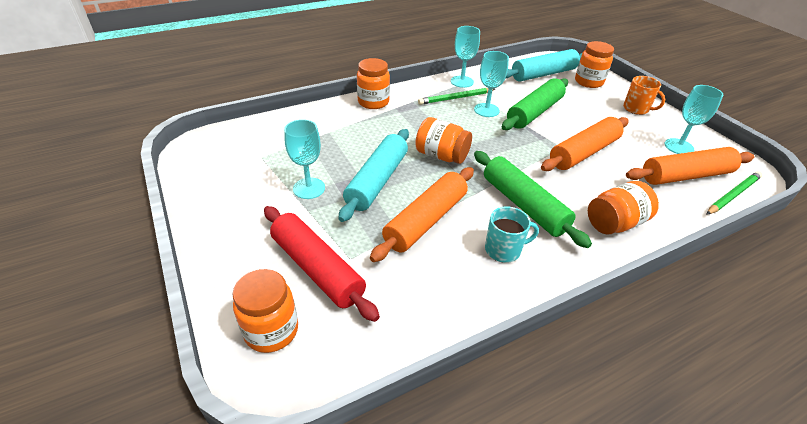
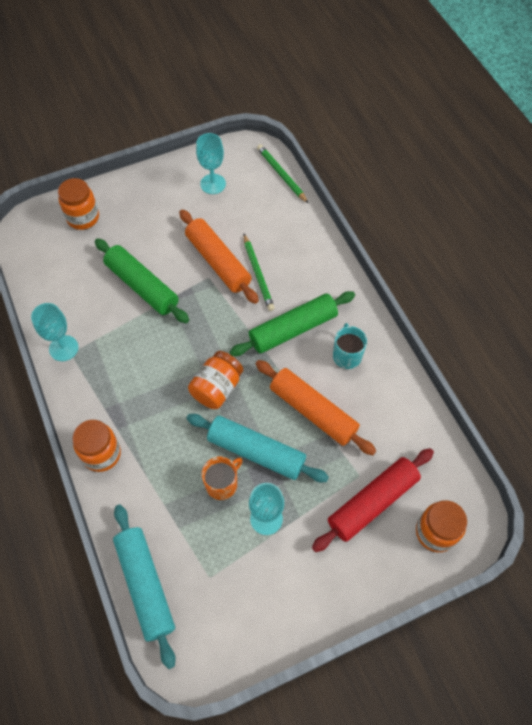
camera: 85 degrees left, 20 degrees up
(456, 98) = (103, 360): green pencil -> green pencil (258, 274)
(486, 110) = (133, 332): turquoise goblet -> none
(543, 74) = (58, 257): turquoise rolling pin -> turquoise rolling pin (146, 585)
(615, 223) = (315, 268): orange jar -> none
(636, 109) = (145, 193): orange mug -> orange mug (222, 484)
(685, 176) = (256, 196): orange rolling pin -> none

